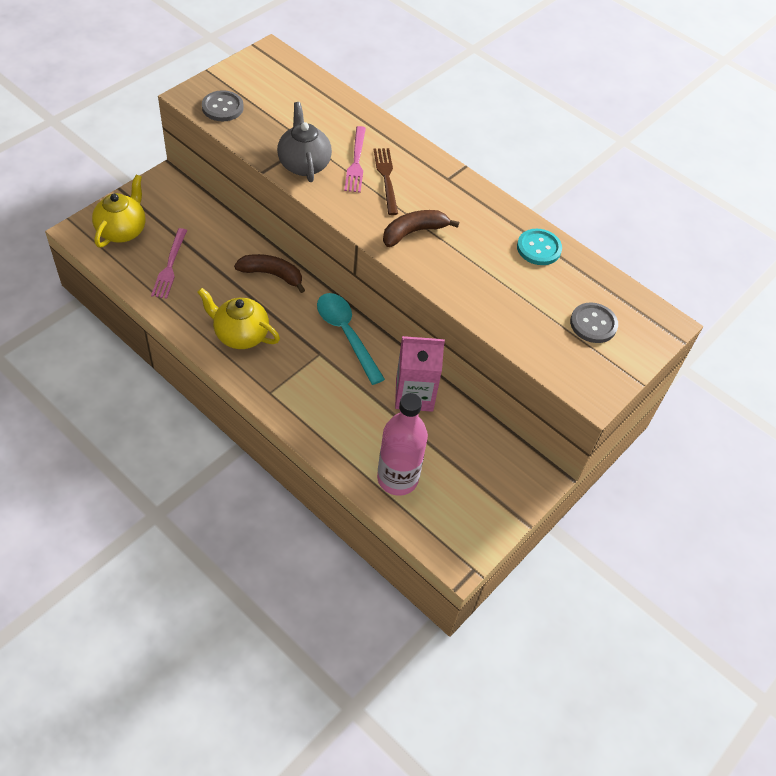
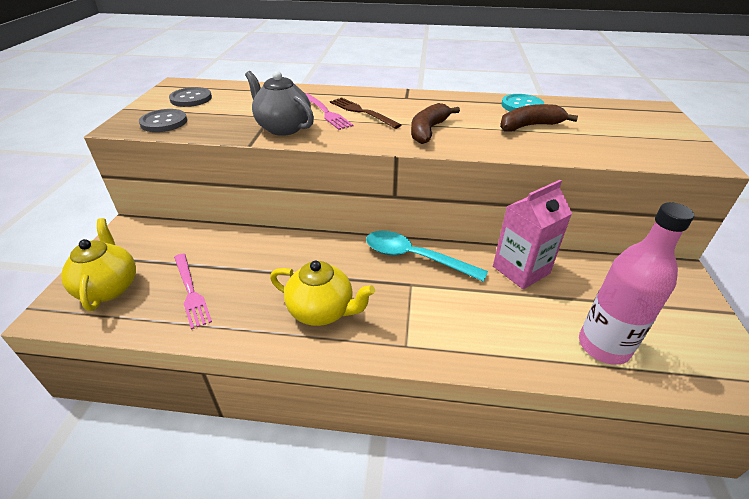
camera: 30 degrees left, 15 degrees down
(240, 335) = (322, 311): yellow teapot -> yellow teapot turned 150 degrees counterclockwise
(272, 275) = (302, 248): brown banana -> brown banana (529, 126)
(593, 324) = (624, 126): grey button -> grey button (191, 99)

